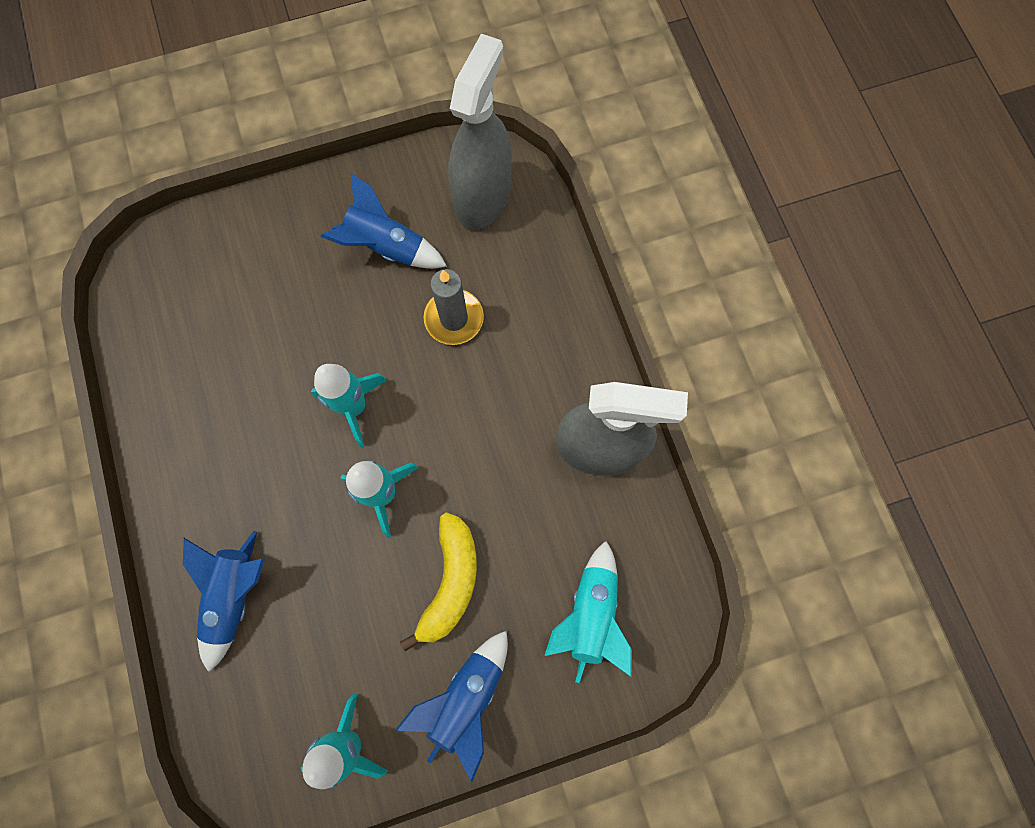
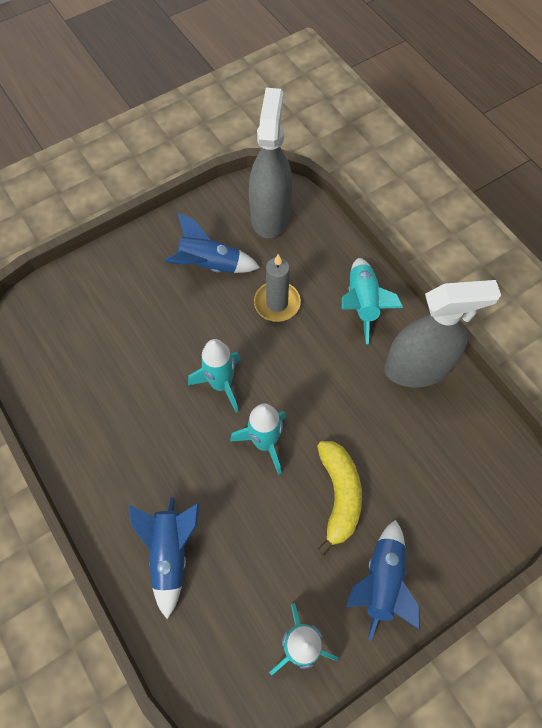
camera: 15 degrees left, 10 degrees down
(590, 613) = (454, 490): turquoise rocket -> turquoise rocket (362, 303)

